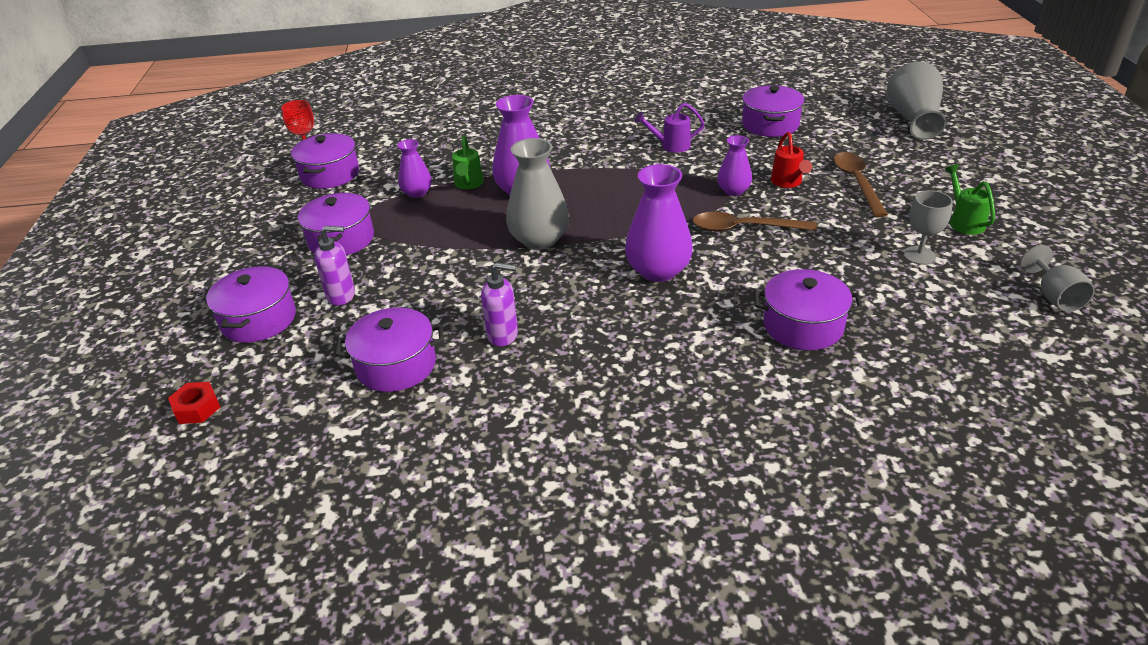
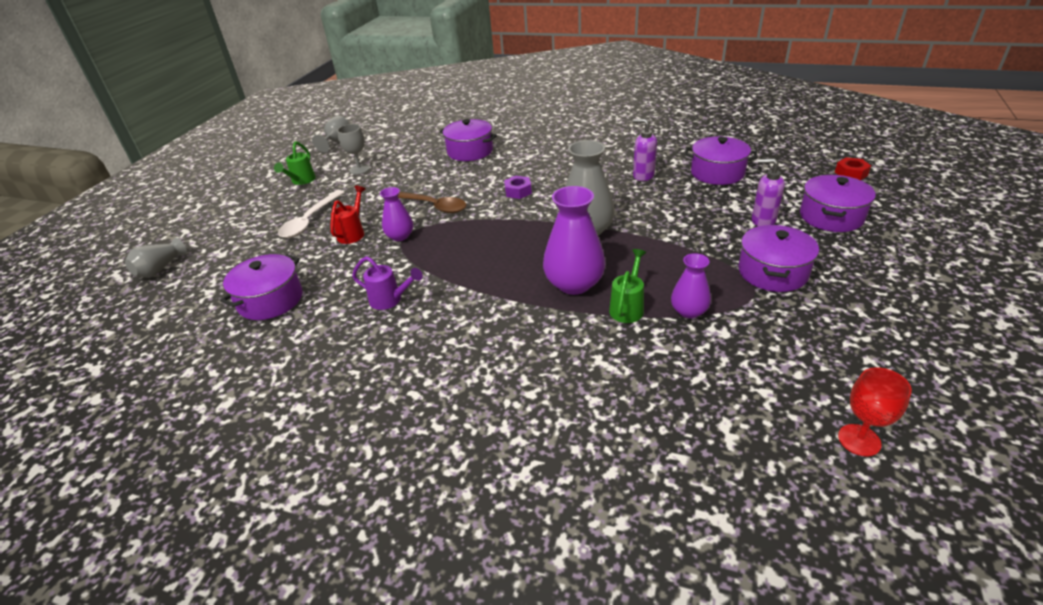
camera: 155 degrees left, 0 degrees up
(330, 174) = (808, 376): purple pot -> none
(658, 271) = (518, 191): purple vase -> purple nut
(857, 183) = (310, 220): brown spoon -> white spoon
(913, 119) = (160, 269): grey vase -> grey vase, size x0.58

